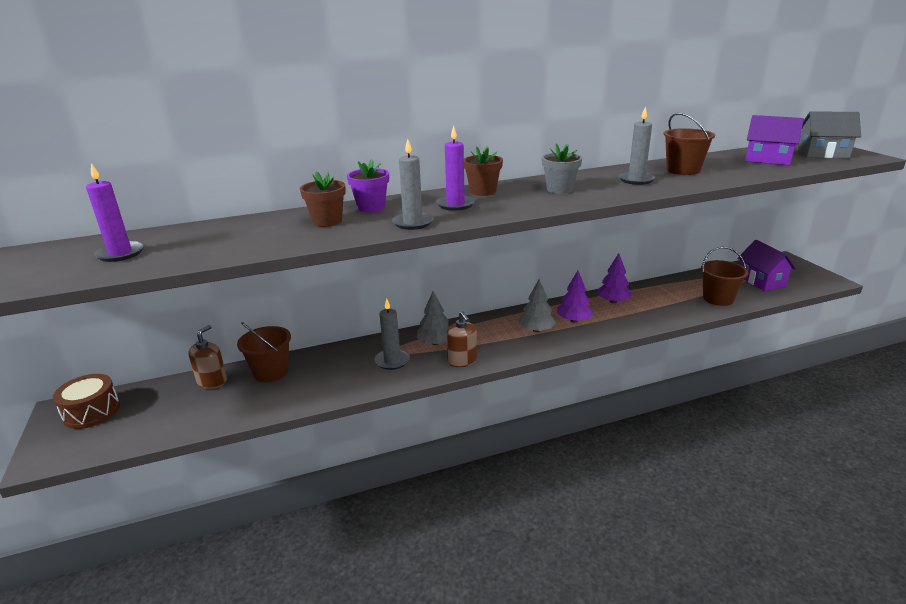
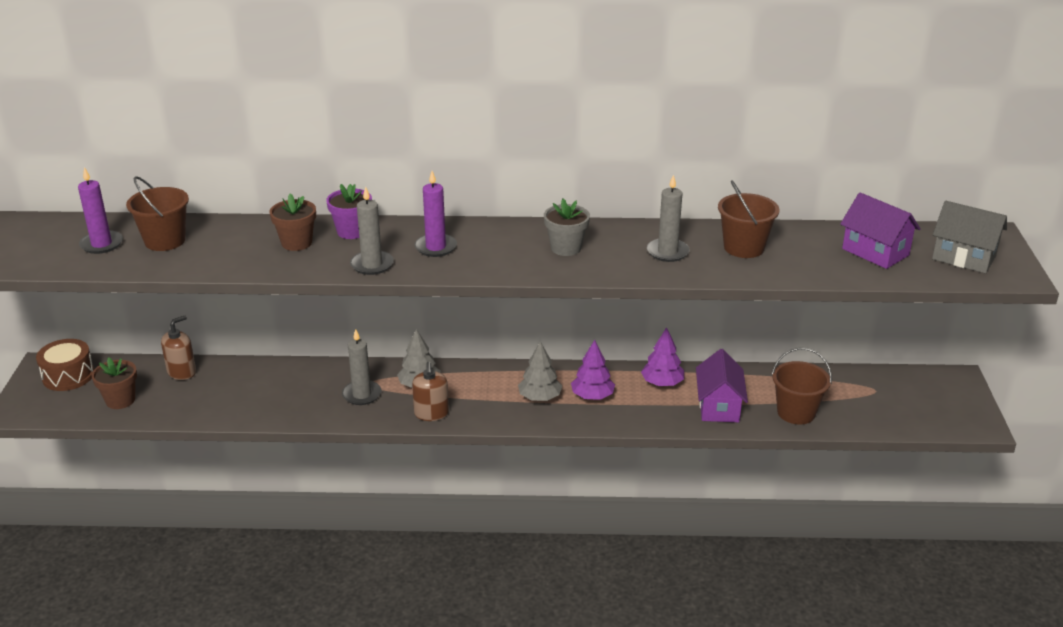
camera: 20 degrees right, 5 degrees up
(271, 372) = (239, 376): brown bucket -> brown bucket (165, 241)
(483, 191) = (482, 232): brown flower pot -> brown flower pot (120, 400)
(761, 281) = (883, 403): purple house -> purple house (718, 406)

